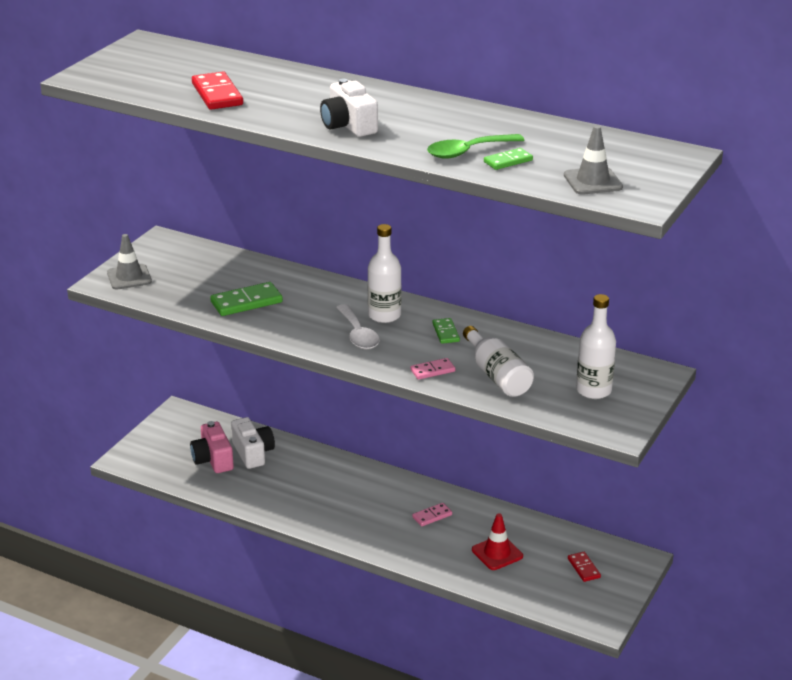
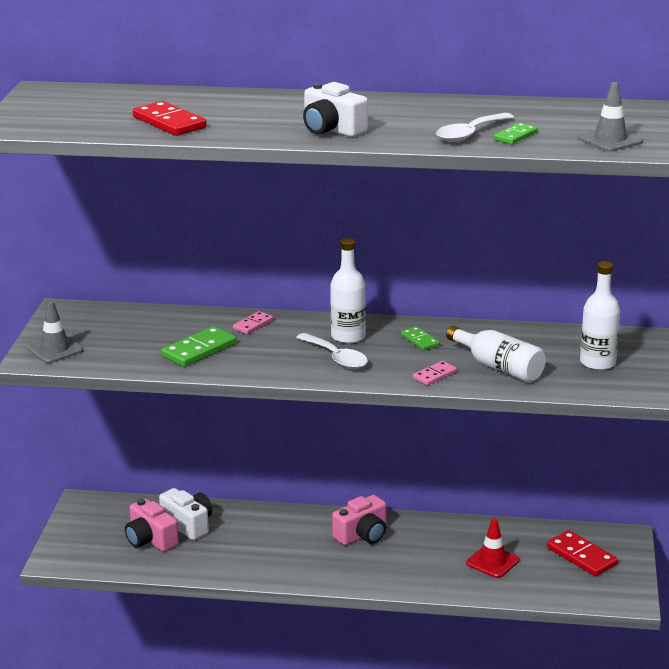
camera: 20 degrees left, 5 degrees down
(396, 499) = (362, 535): none -> pink camera
(432, 516) = (408, 543): pink domino -> pink domino (253, 324)
(467, 152) = (469, 134): green spoon -> white spoon
(583, 568) = (581, 556): red domino -> red domino, size x1.72

